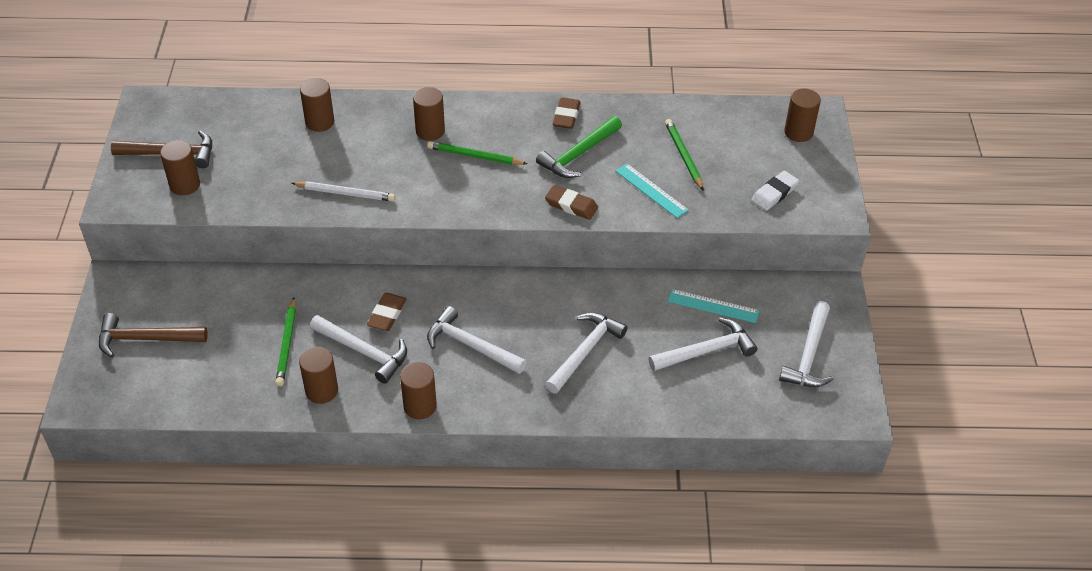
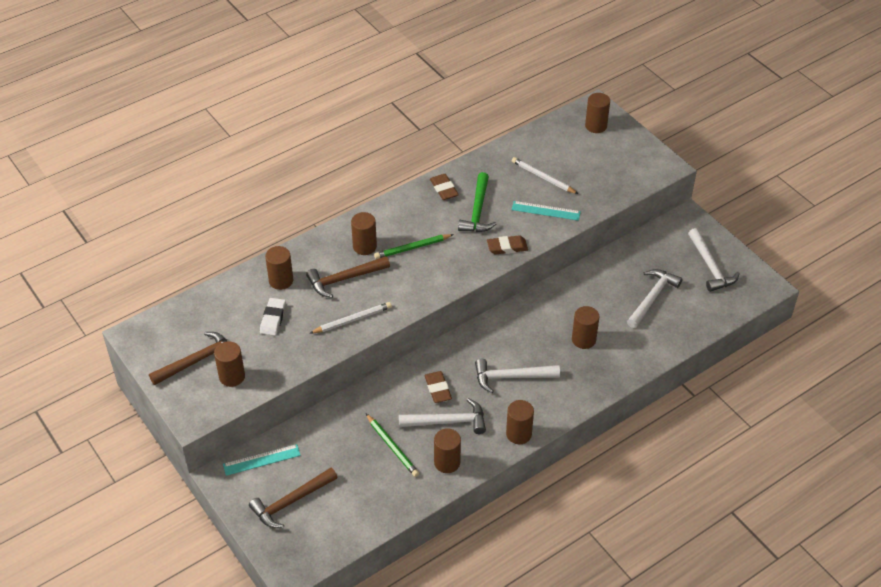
camera: 35 degrees left, 0 degrees up
(378, 151) = (344, 279): none -> brown hammer
(585, 351) = (583, 339): white hammer -> brown cylinder
(683, 156) = (543, 177): green pencil -> white pencil
(713, 306) = (630, 267): turquoise ruler -> turquoise ruler (261, 460)
(774, 193) = (619, 173): white eraser -> white eraser (273, 319)

